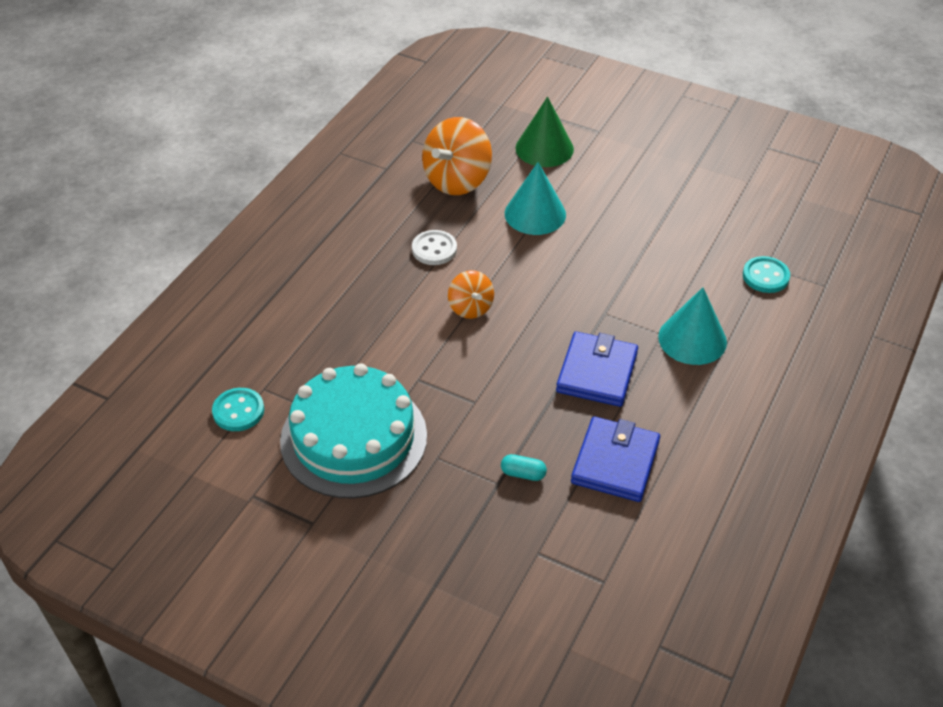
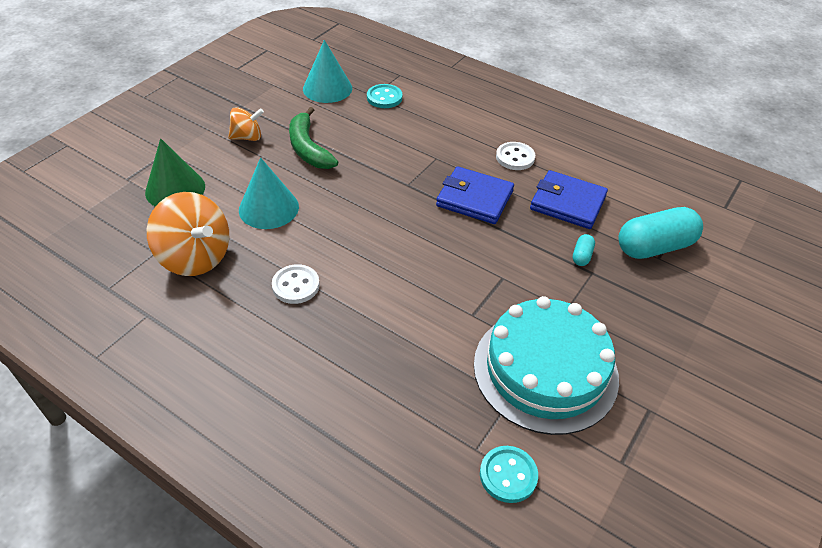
camera: 85 degrees left, 0 degrees up
(470, 308) = (385, 267): orange spinning top -> orange spinning top (247, 137)
(556, 550) = (654, 247): none -> turquoise capsule
(640, 227) = (308, 148): none -> green banana
(689, 409) = (515, 157): none -> white button
(692, 339) = (444, 143): turquoise cone -> turquoise cone (327, 88)

